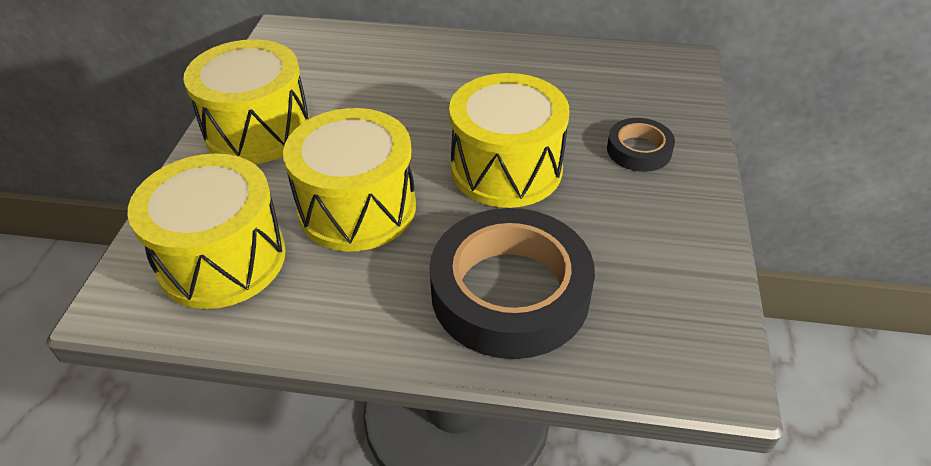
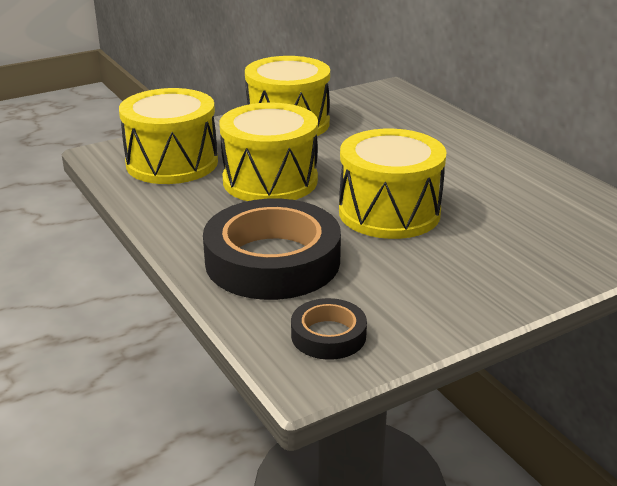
camera: 50 degrees right, 15 degrees down
(639, 150) = (503, 255): black tape -> black tape (328, 335)

